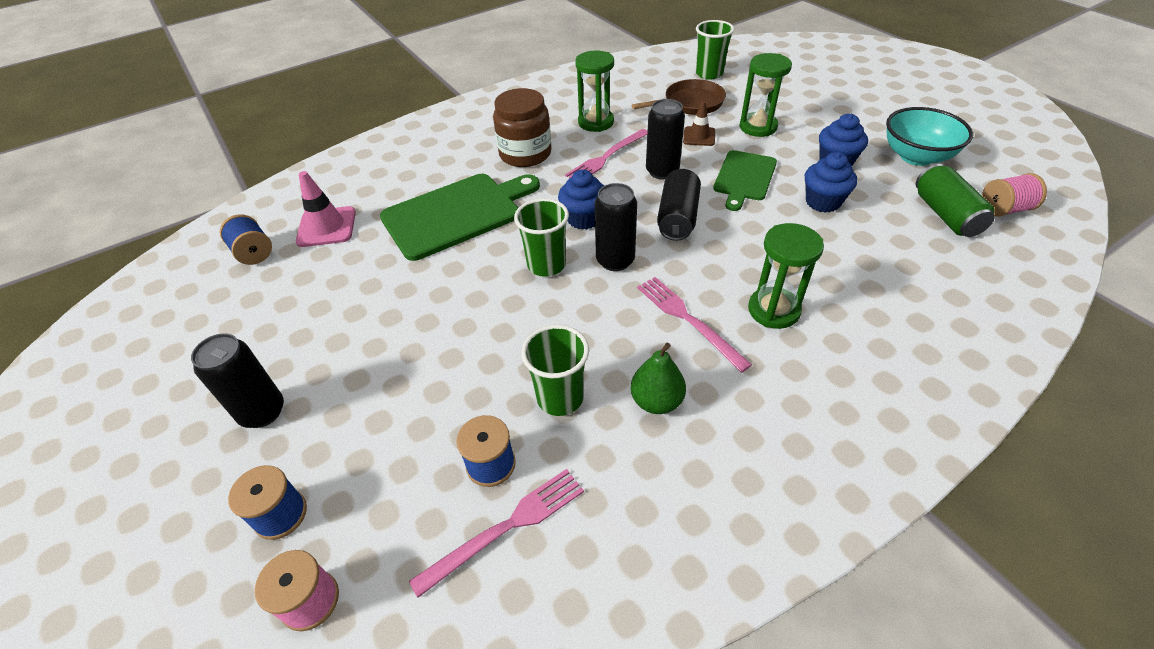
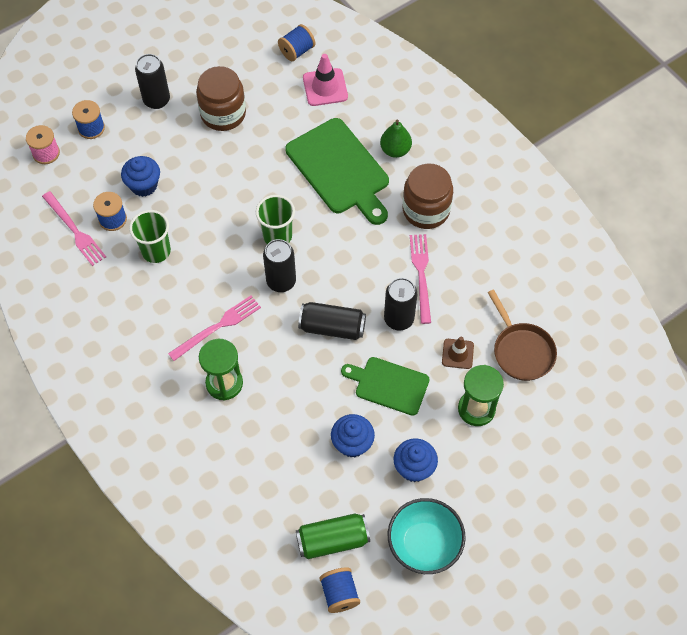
camera: 85 degrees right, 15 degrees up
(326, 326) = (223, 114): none -> brown jar
(584, 219) = (332, 259): blue cupcake -> blue cupcake (144, 185)
(596, 122) = (481, 265): green hourglass -> none
(606, 157) = (421, 274): pink fork -> pink fork turned 45 degrees clockwise
(656, 401) = (150, 304): green pear -> green pear (395, 150)
(709, 74) = (588, 375): green cup -> none
(1004, 209) = (339, 594): pink spool -> blue spool

